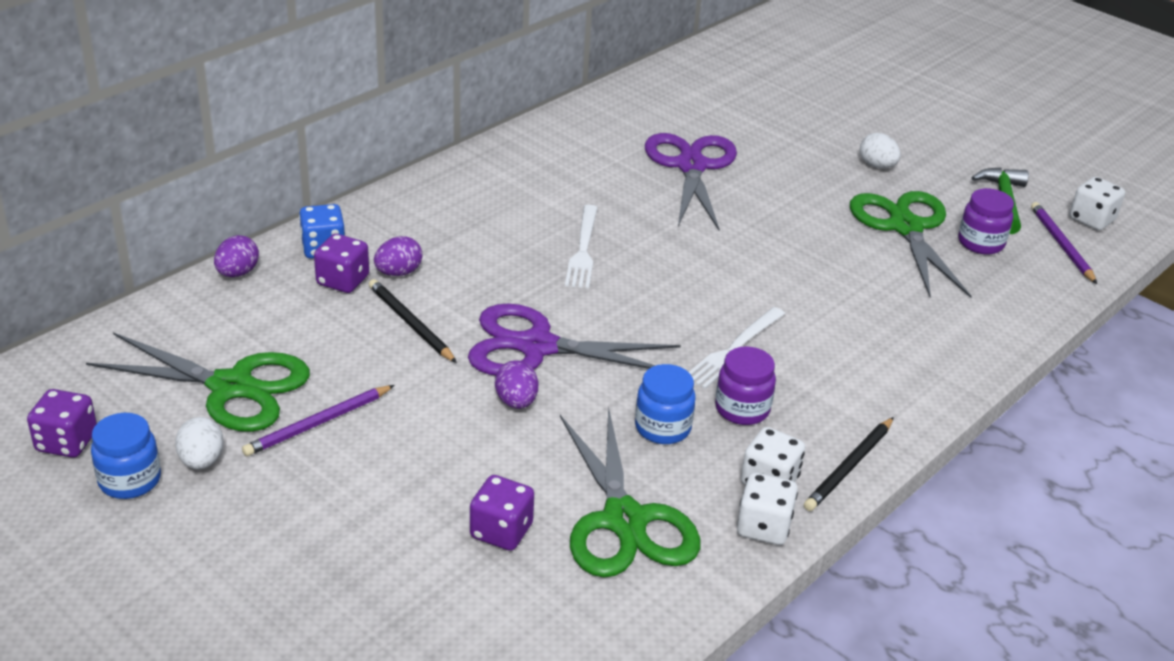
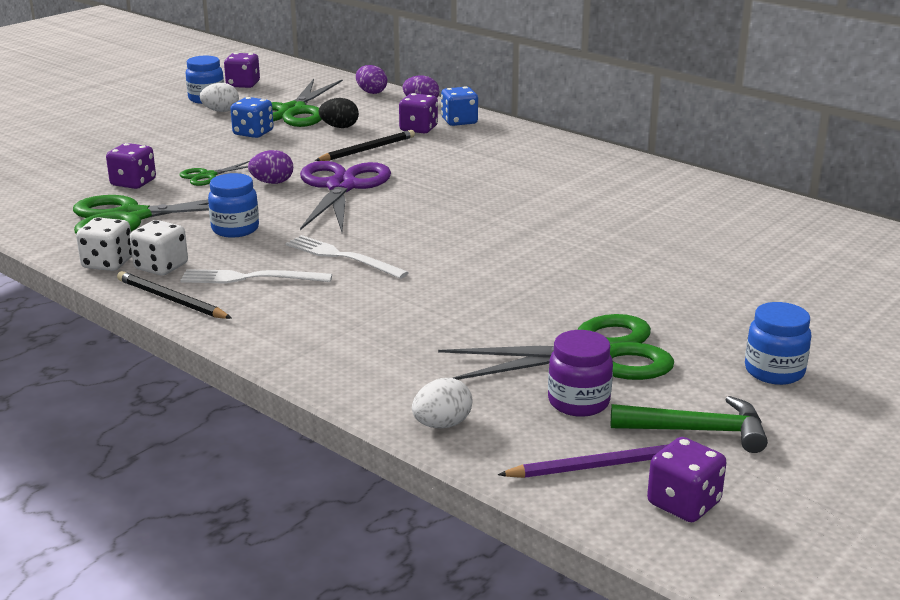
camera: 90 degrees right, 10 degrees down
(316, 344) = (339, 127): none -> black egg
(318, 423) = (253, 133): purple pencil -> blue dice
(398, 272) = (433, 143): purple egg -> purple egg (371, 92)
(484, 460) = (208, 176): none -> green scissors
(583, 250) = (486, 199): white fork -> white fork (250, 278)
(691, 166) = (664, 242): purple scissors -> none
(742, 409) = (256, 258): purple jar -> none
(877, 165) = (736, 345): white egg -> white egg (442, 424)
(913, 158) = (774, 371): none -> blue jar
(1091, 219) = (683, 503): white dice -> purple dice

